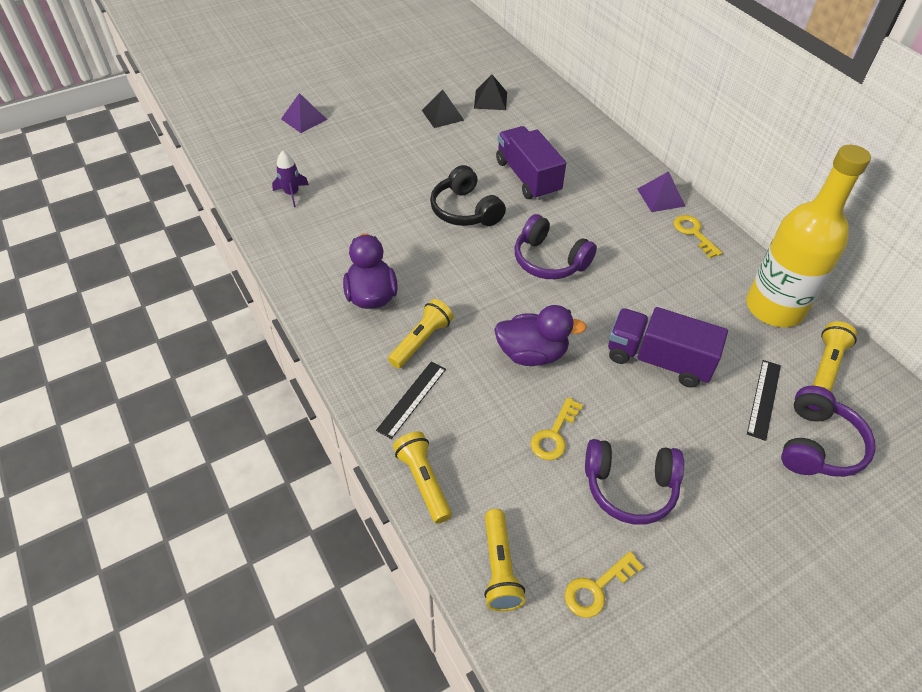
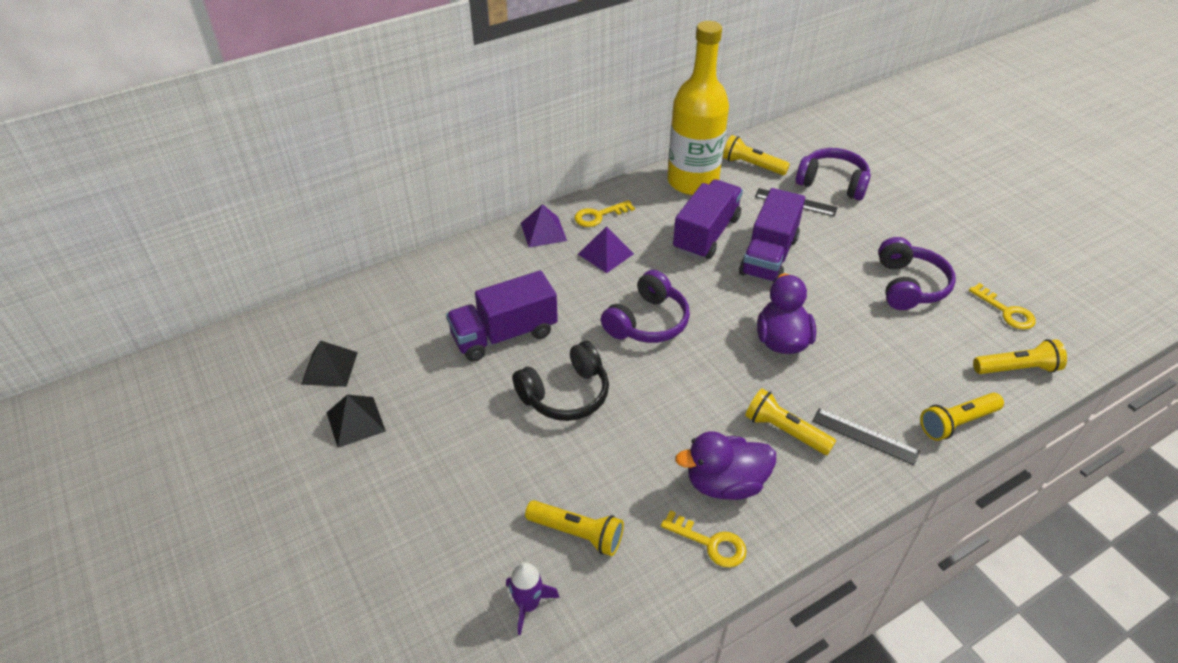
camera: 90 degrees left, 5 degrees down
(304, 119) = (329, 614): purple pyramid -> purple pyramid (605, 254)
(339, 215) = (577, 533): none -> yellow flashlight
(554, 435) = (872, 329): yellow key -> yellow key (710, 543)
(683, 311) = (706, 234): none -> purple truck

